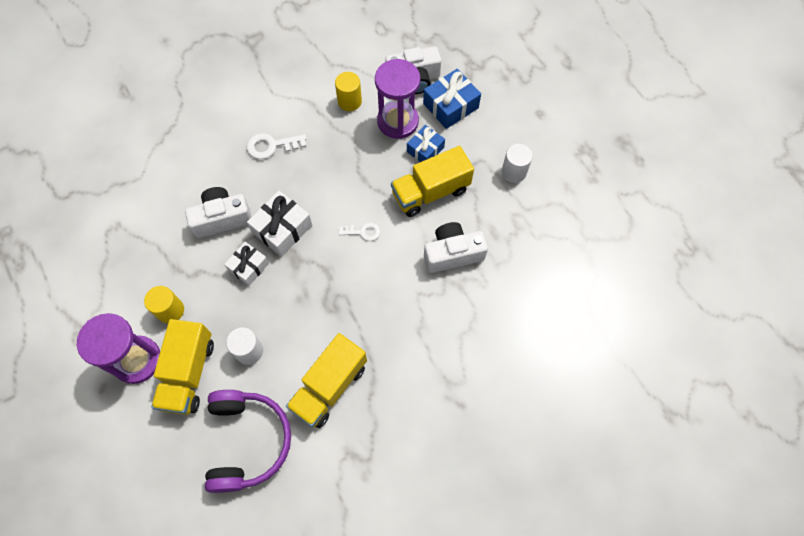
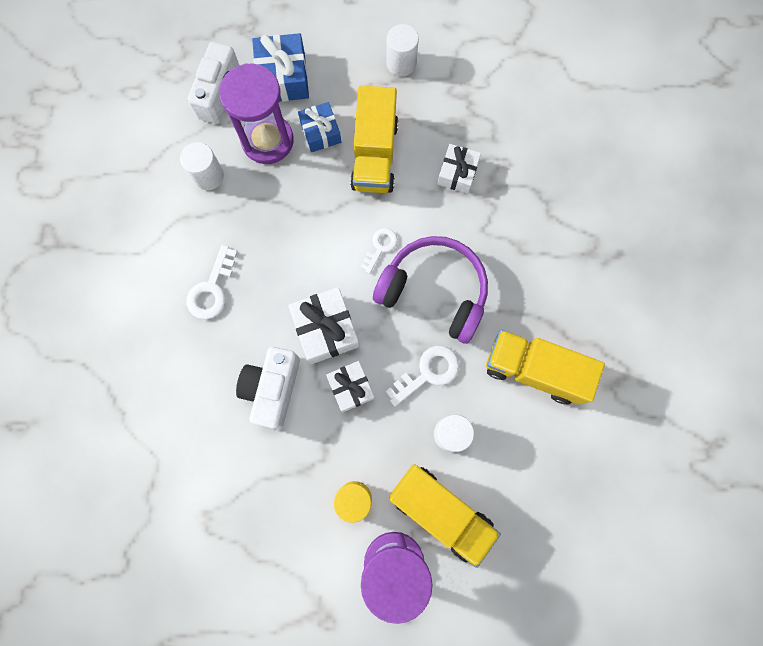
camera: 60 degrees left, 10 degrees up
(247, 441) = (549, 482): purple headphones -> purple headphones (434, 292)
(287, 312) = (428, 373): none -> white key
(329, 386) = (534, 370): yellow truck -> yellow truck turned 135 degrees clockwise
(349, 101) = (208, 176): yellow cylinder -> white cylinder
(452, 253) = (457, 173): white camera -> white gift

